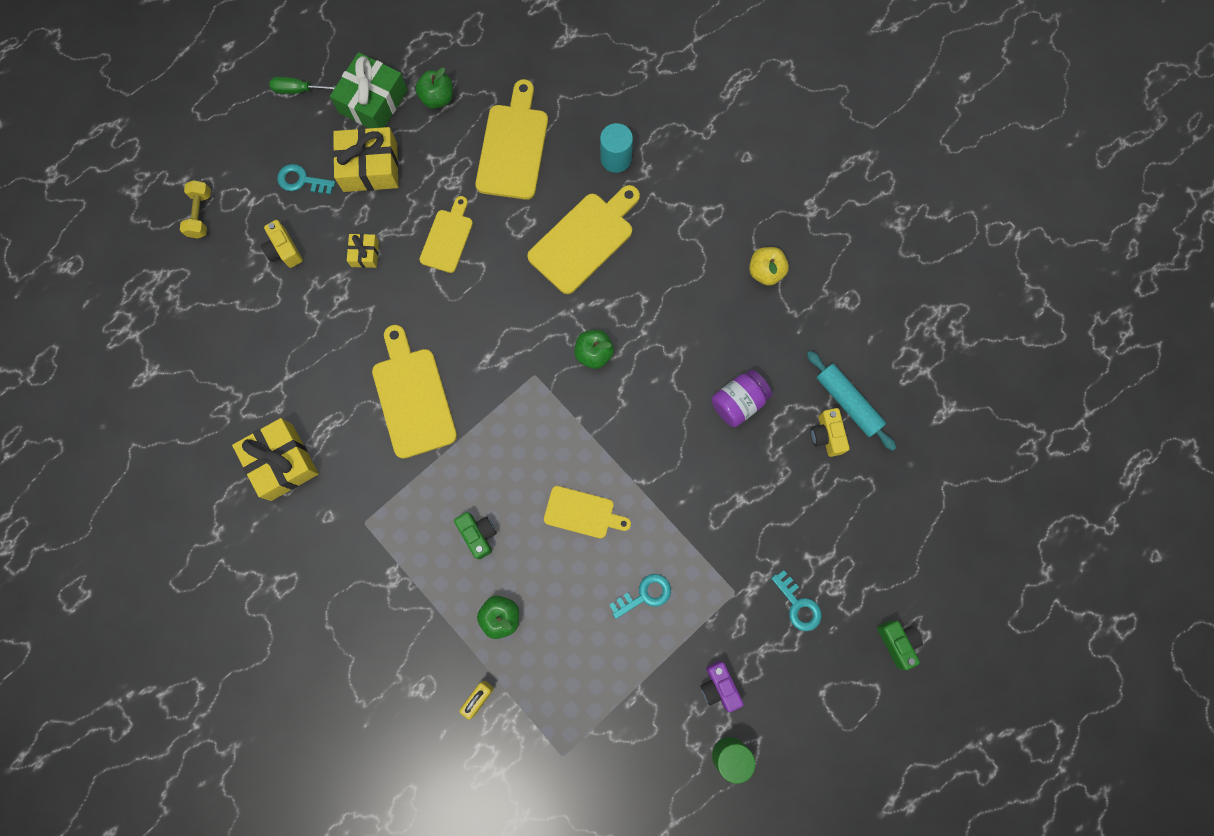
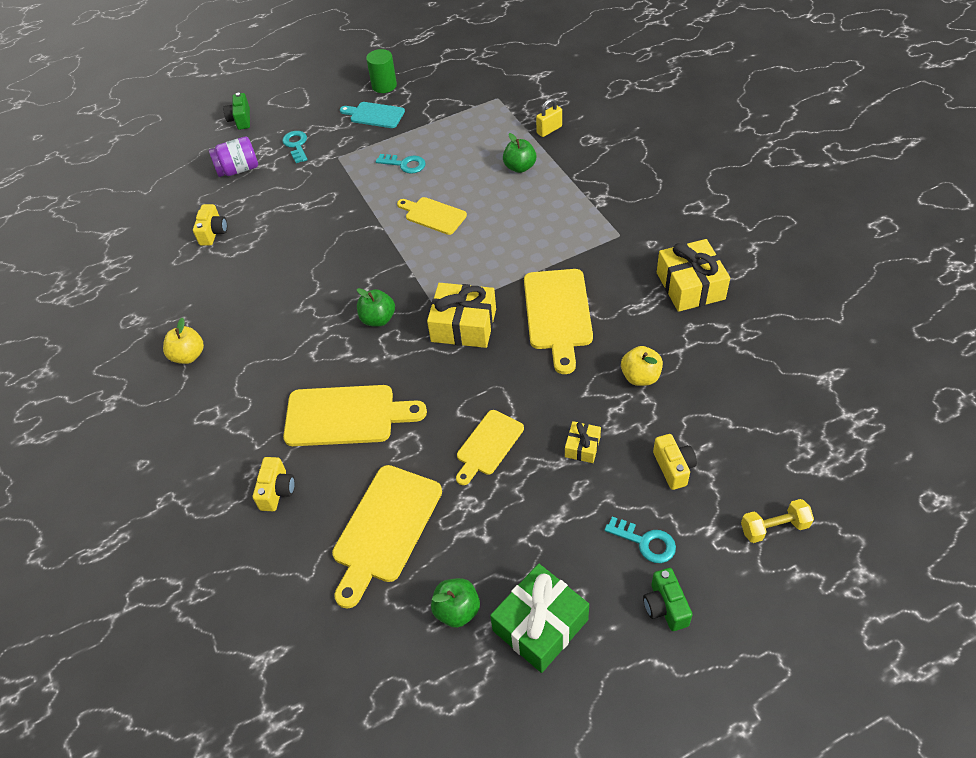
camera: 160 degrees left, 25 degrees down
(200, 214) = (774, 527): yellow dumbbell -> yellow dumbbell turned 60 degrees clockwise
(298, 90) = (638, 665): green screwdriver -> none
(322, 337) = (640, 377): none -> yellow apple
(370, 167) = (559, 541): yellow gift -> yellow gift (463, 325)
(478, 534) = (523, 214): green camera -> green camera (665, 607)
(584, 240) = (346, 416): yellow cutting board -> yellow cutting board turned 150 degrees counterclockwise
(616, 158) = (277, 491): turquoise cylinder -> yellow camera
(645, 595) = (405, 164): turquoise key -> turquoise key turned 150 degrees counterclockwise
(719, 686) = (375, 115): purple camera -> turquoise cutting board
(738, 402) = (270, 264): purple jar -> purple jar (238, 170)
(848, 402) = (182, 250): turquoise rolling pin -> none

